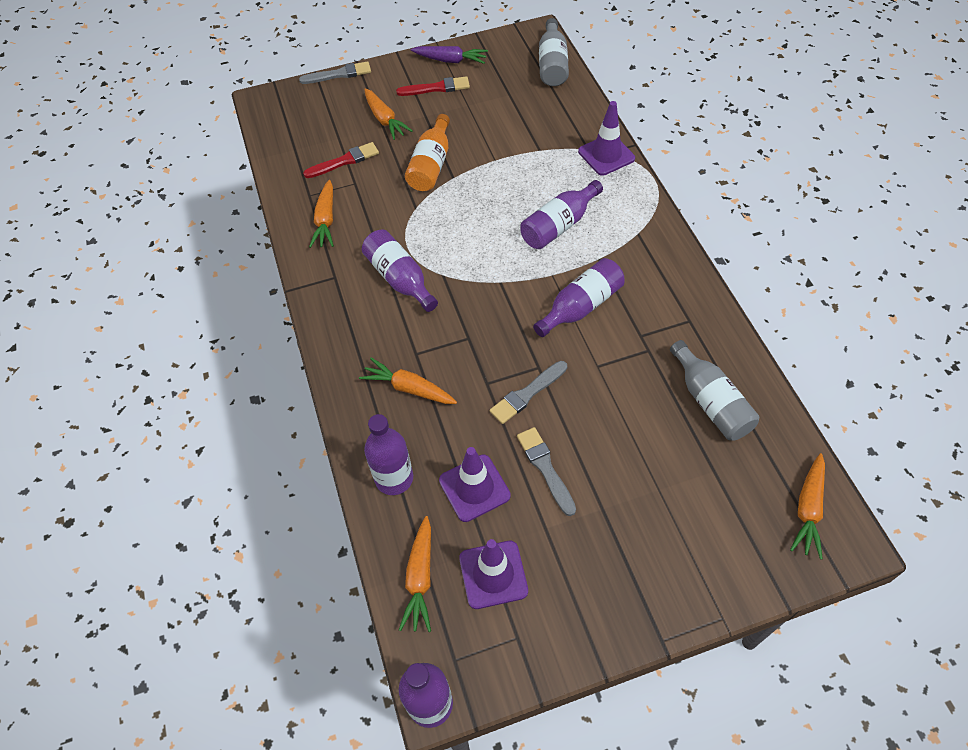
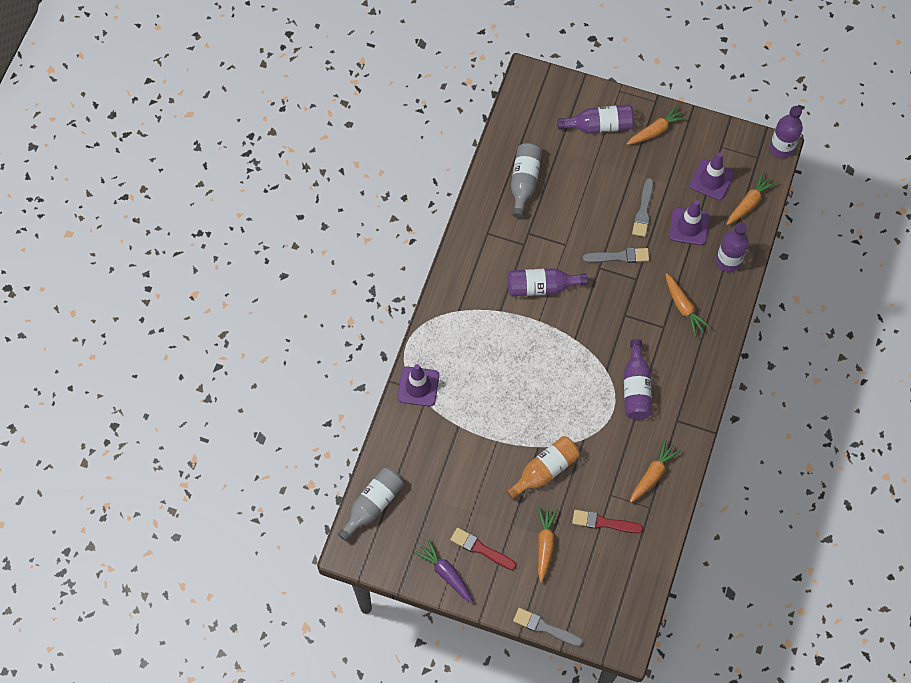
camera: 145 degrees left, 10 degrees up
(559, 225) = (502, 353): purple bottle -> purple bottle (599, 126)
(808, 509) = (531, 102): orange carrot -> orange carrot (656, 130)

